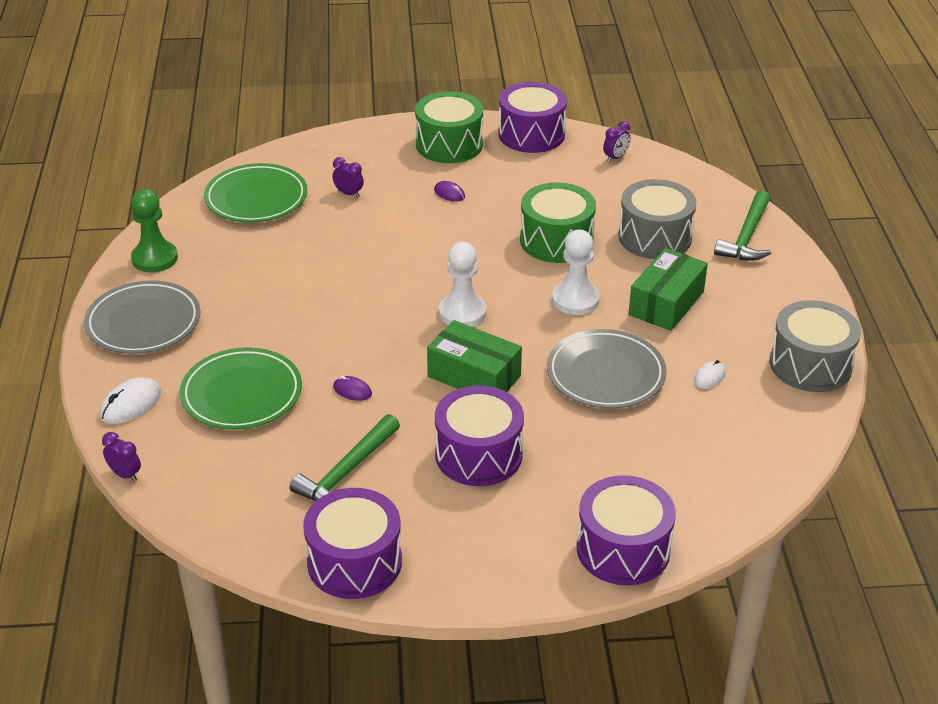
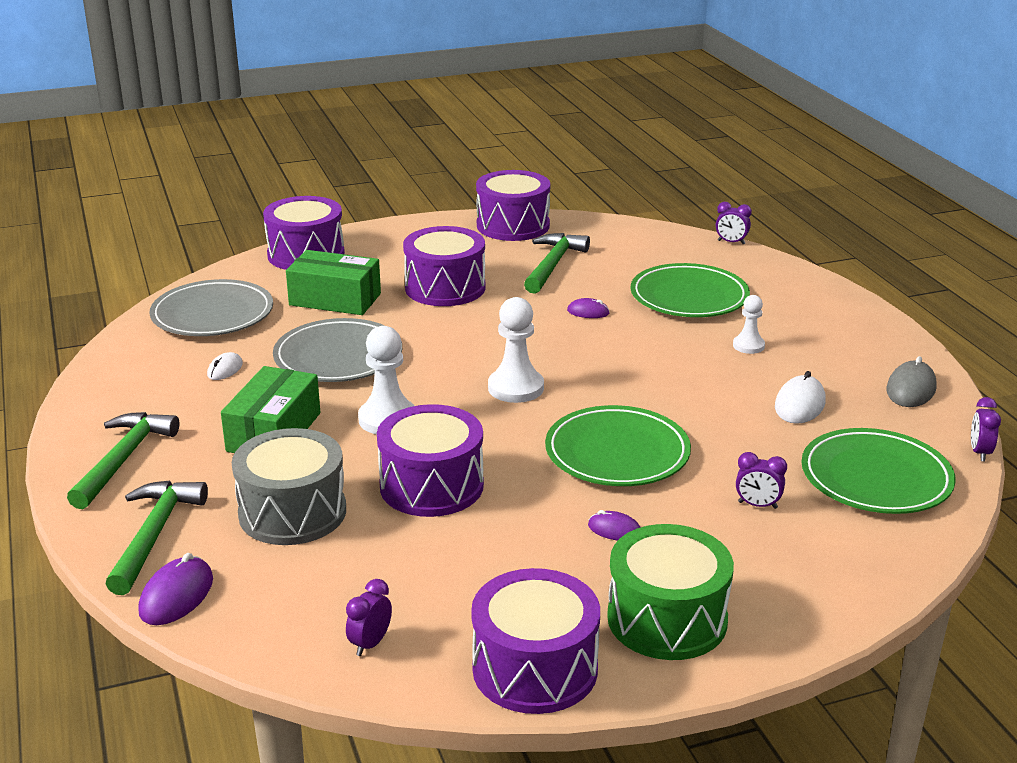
camera: 165 degrees right, 10 degrees down
(130, 404) = (779, 278): white mouse -> white mouse (800, 404)
(143, 322) = (845, 333): grey plate -> grey plate (212, 314)
(154, 258) = (911, 389): green pawn -> grey mouse
(168, 203) = (980, 452): none -> purple clock
(239, 323) = (748, 346): none -> white pawn
(415, 243) = (617, 453): none -> green plate
(474, 376) = (475, 337): green box -> green box (335, 299)
(556, 240) = (431, 486): green drum -> purple drum
(726, 198) = (176, 596): none -> purple mouse
(781, 298) = (123, 459): none -> green hammer
(810, 365) = (107, 395): grey drum -> none

